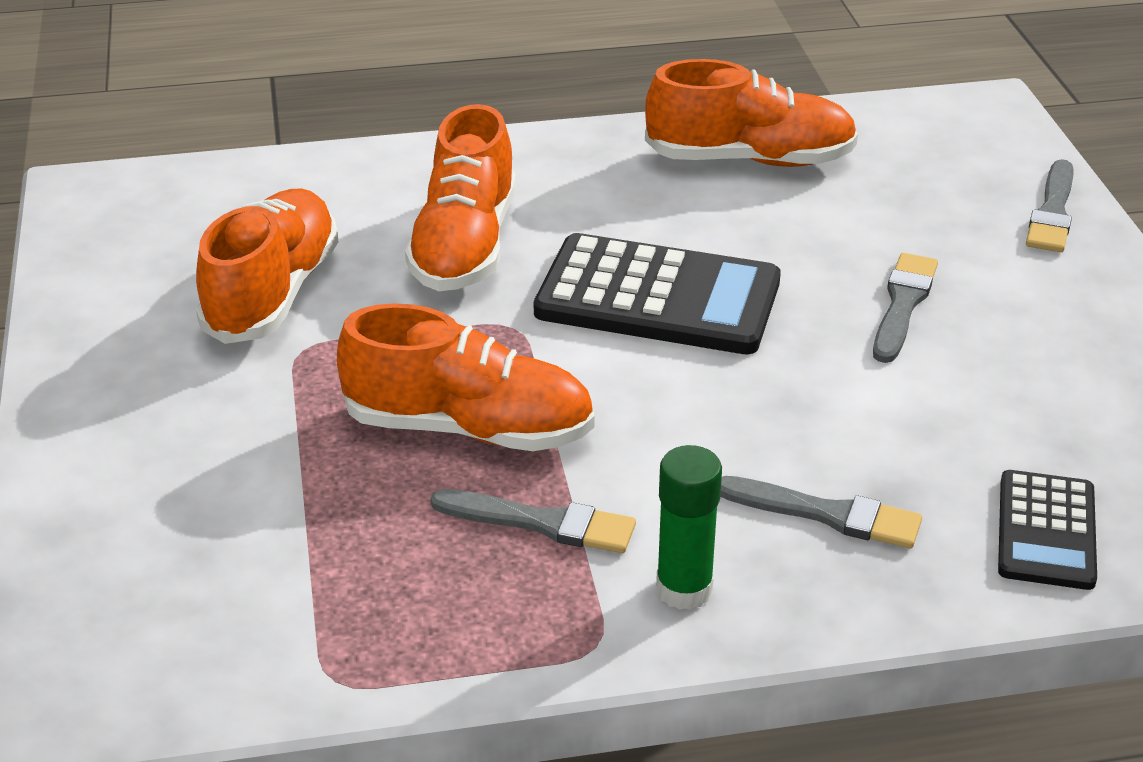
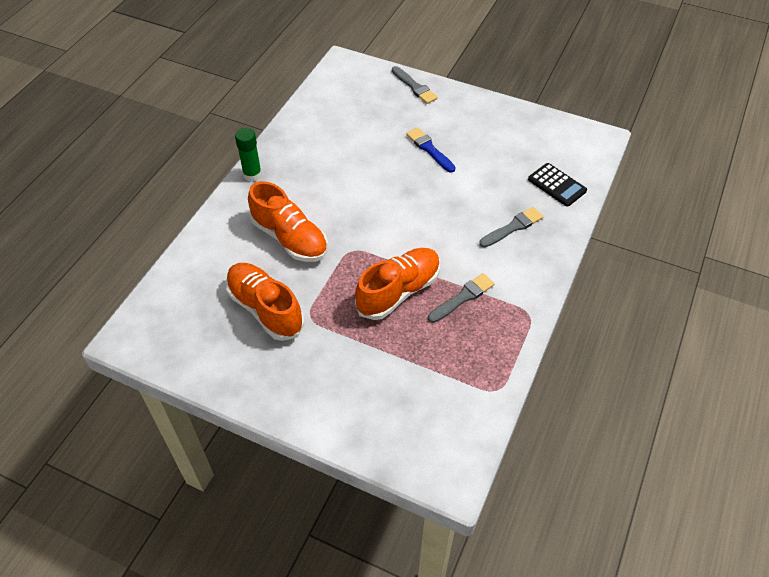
camera: 55 degrees left, 15 degrees up
(658, 297) = (371, 204): black calculator -> none
(684, 589) = (520, 279): green glue stick -> green glue stick (252, 175)
(750, 159) = (313, 135): orange shoe -> none
(903, 304) = (429, 149): grey brush -> blue brush

